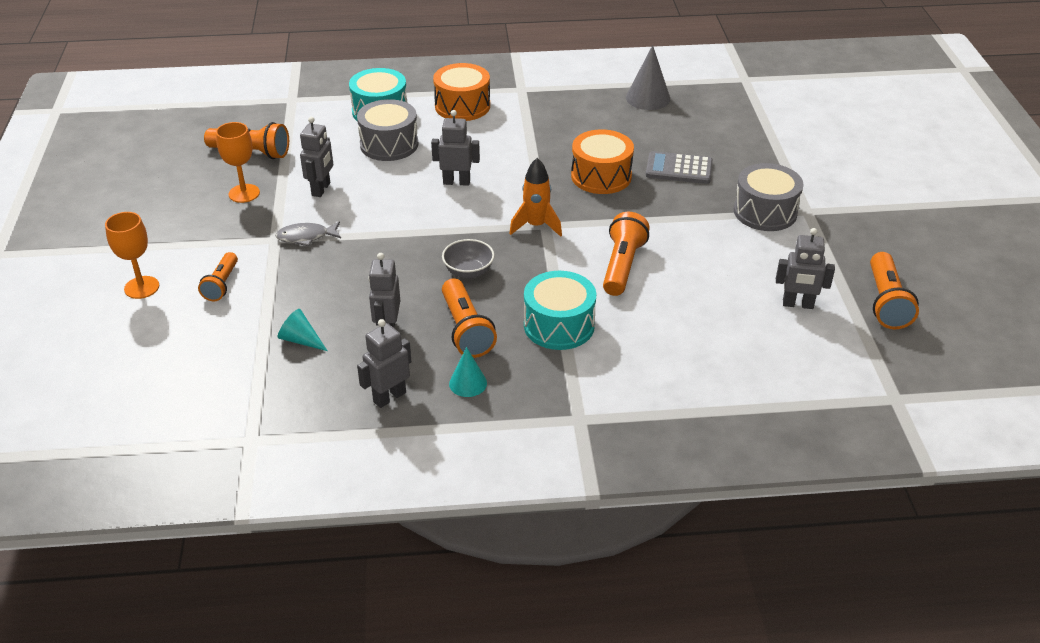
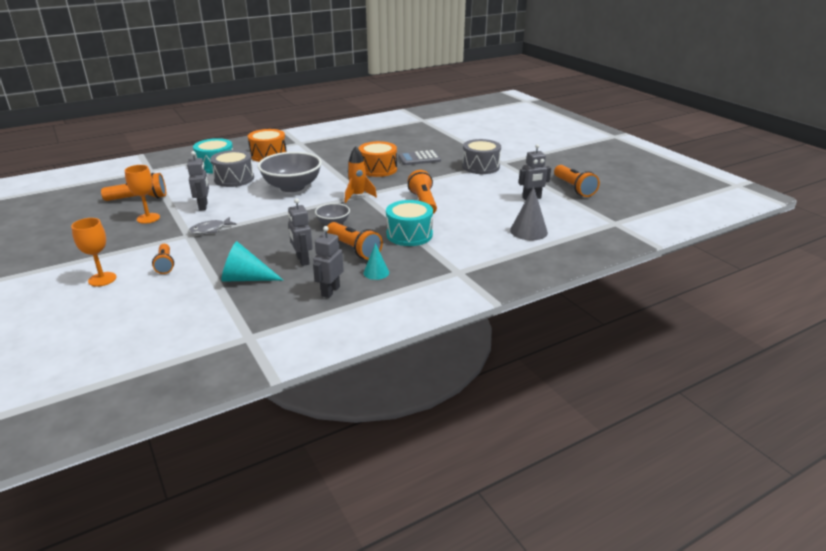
camera: 25 degrees left, 10 degrees down
(301, 340) = (245, 278): turquoise cone -> turquoise cone, size x1.61
(456, 182) = (292, 187): grey robot -> grey bowl
(648, 98) = (376, 135): grey cone -> grey cone (528, 231)

